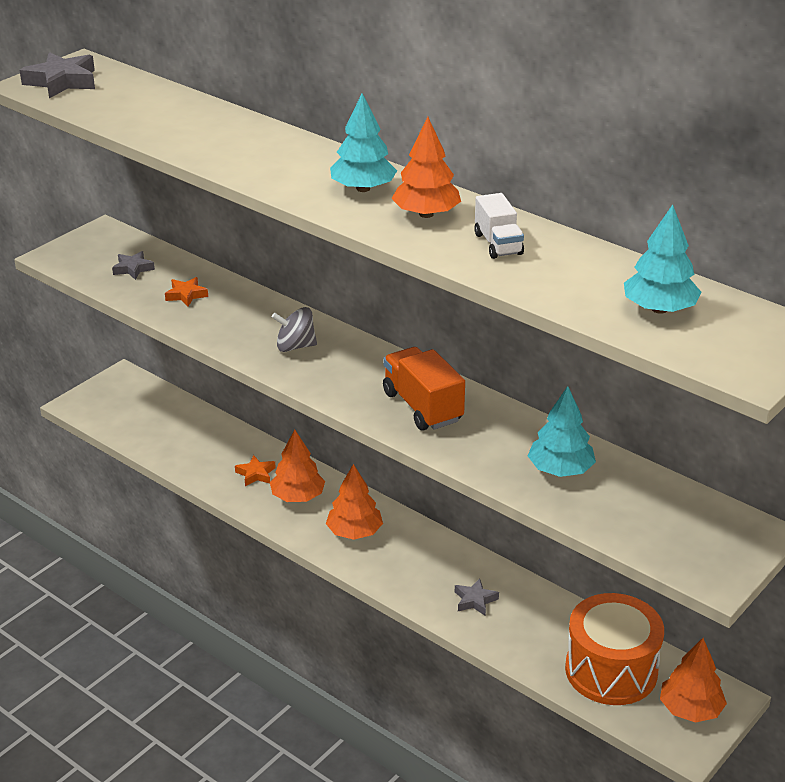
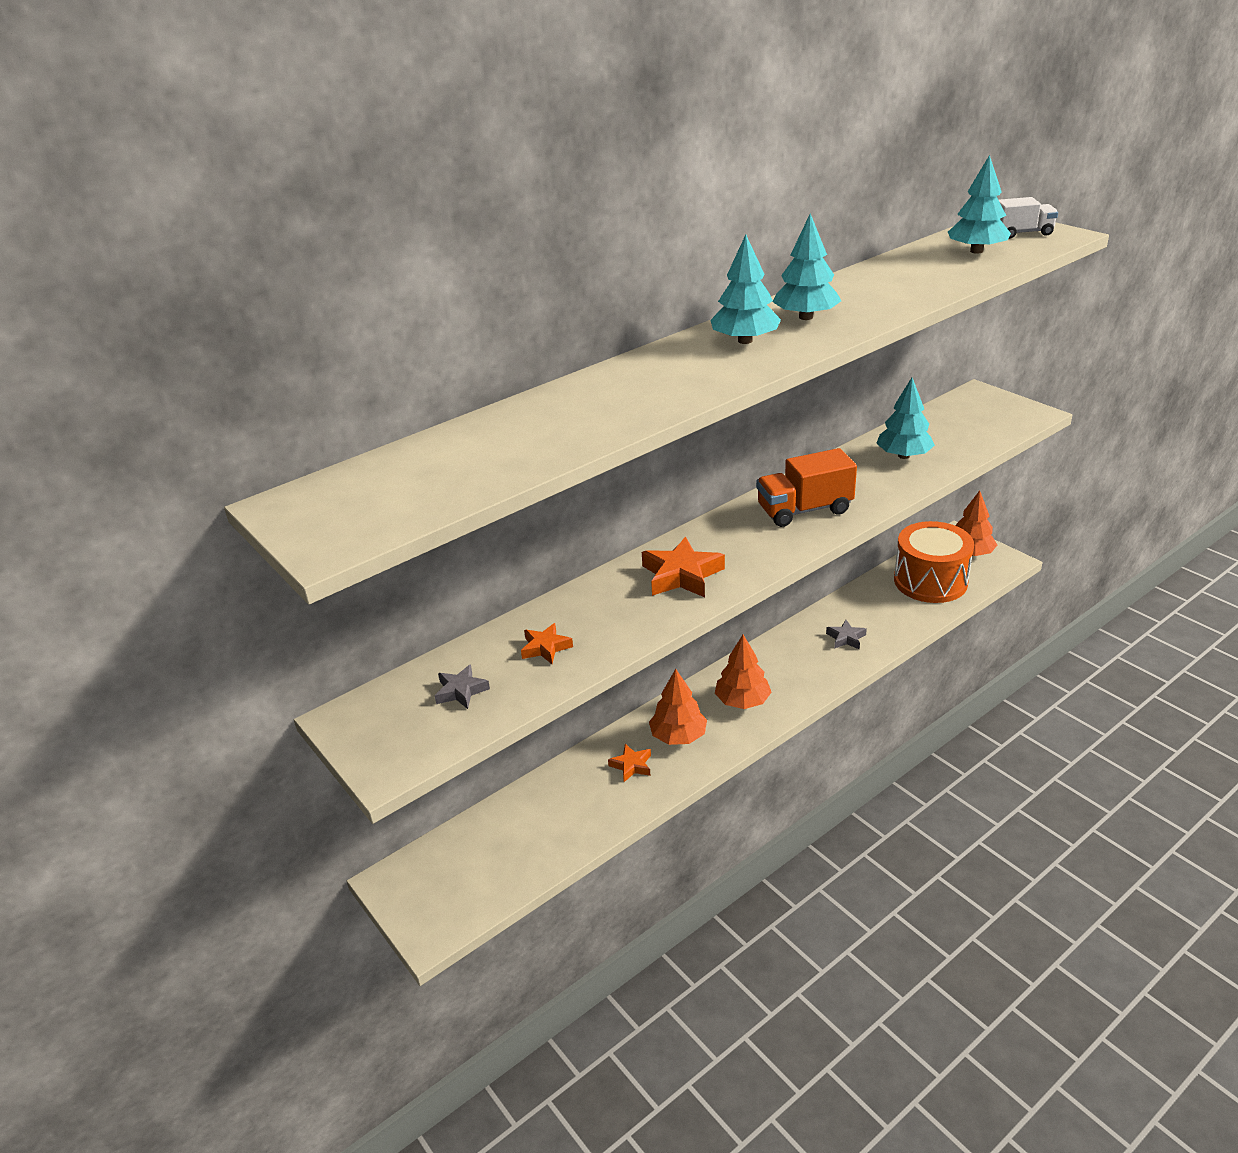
camera: 75 degrees left, 0 degrees up
(62, 82) = (341, 518): grey star -> none
(295, 346) = (682, 575): grey spinning top -> orange star
(426, 214) = (806, 317): orange tree -> turquoise tree
(498, 244) = (868, 294): white truck -> white truck (1022, 233)

